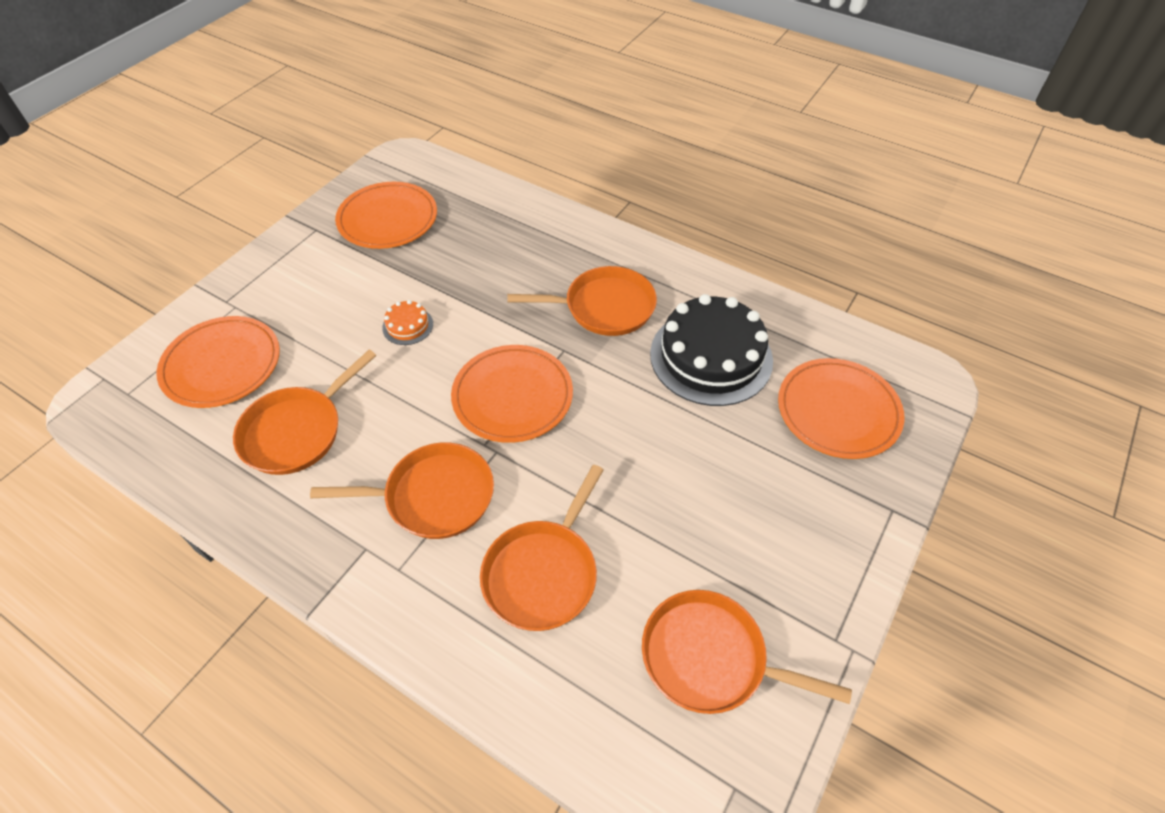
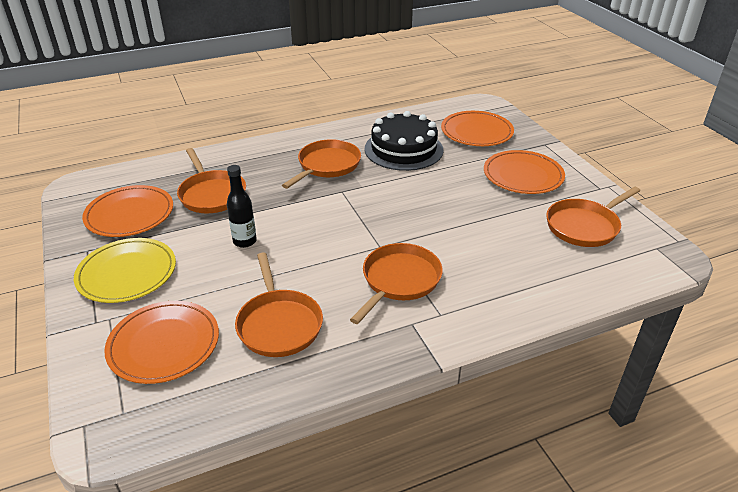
camera: 55 degrees left, 15 degrees down
(301, 276) = (127, 273): none -> yellow plate
(408, 326) = (245, 241): orange cake -> black bottle
(512, 396) = (355, 222): orange plate -> orange plate (523, 175)
(543, 573) = (491, 259): orange pan -> orange pan (211, 194)

